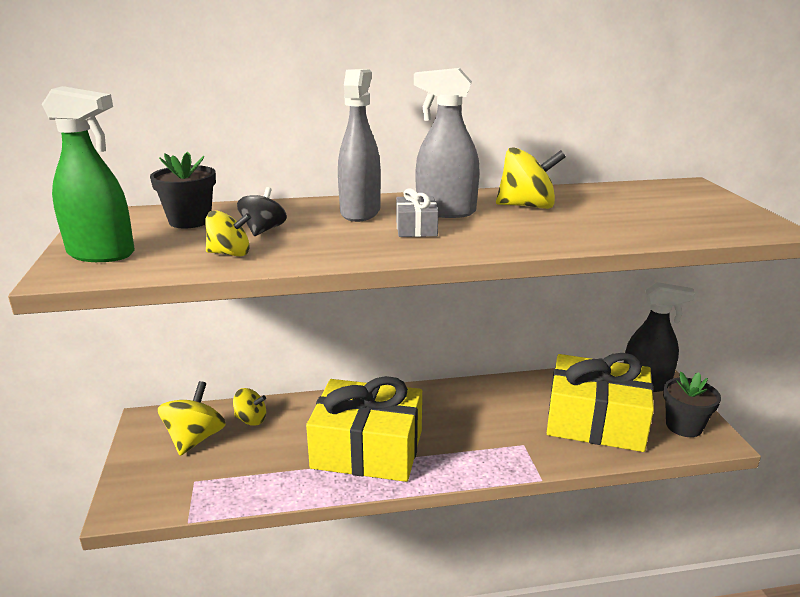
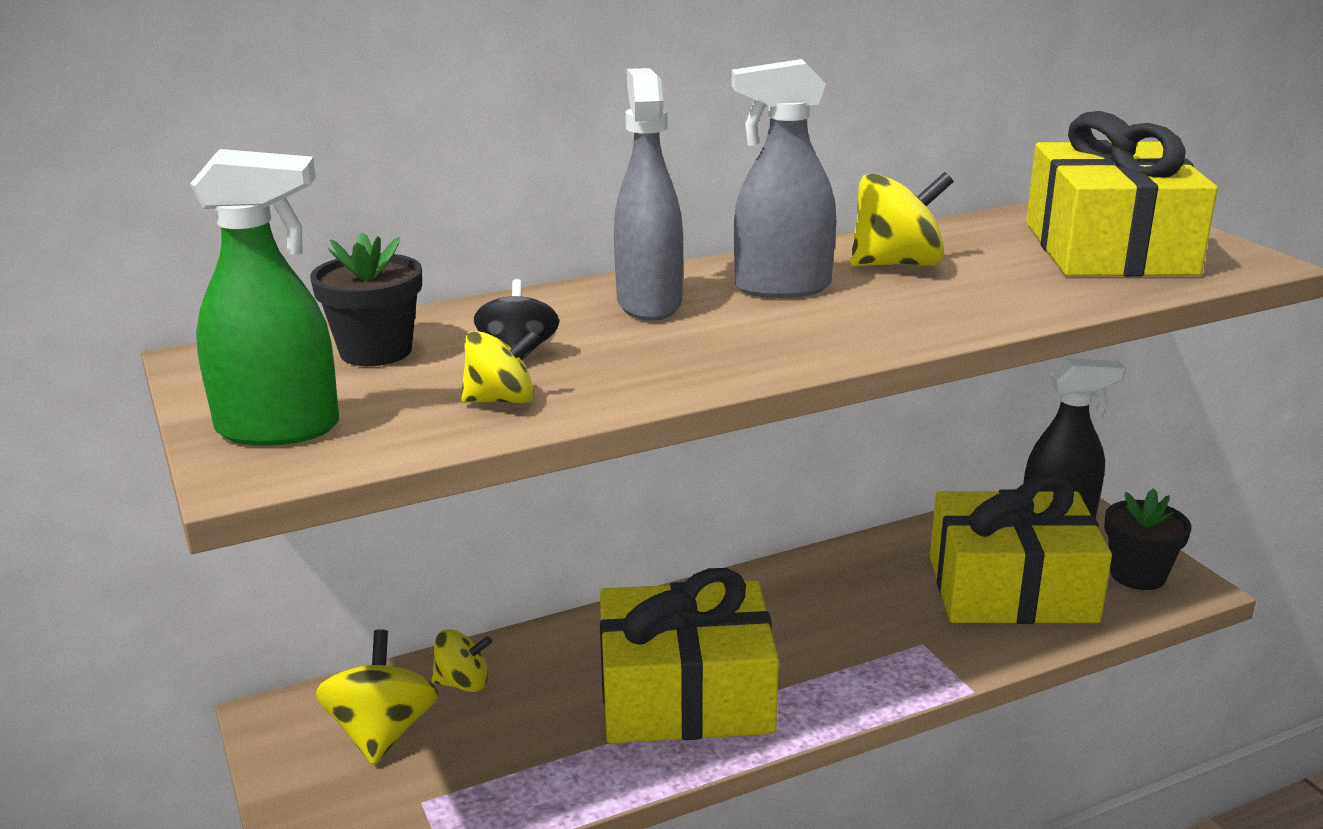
camera: 15 degrees left, 0 degrees up
(416, 228) = (760, 320): grey gift -> none
(673, 210) = (1108, 248): none -> yellow gift

